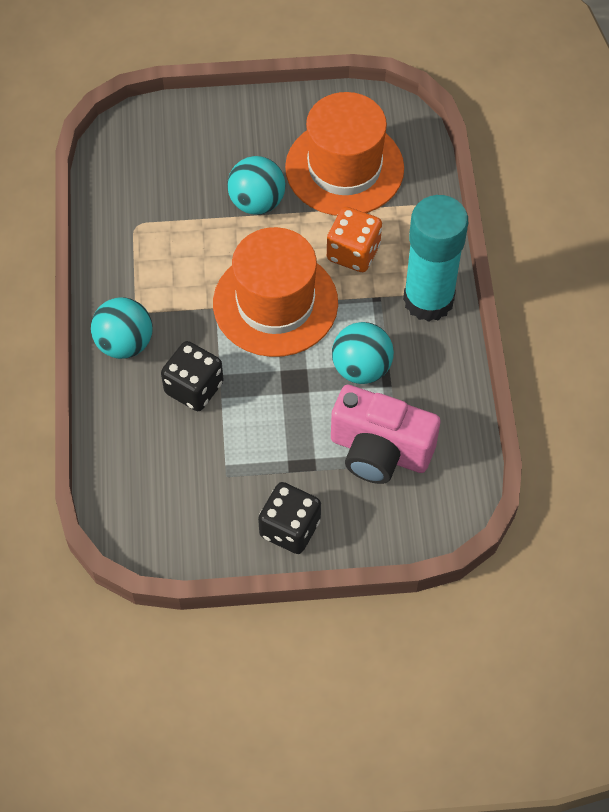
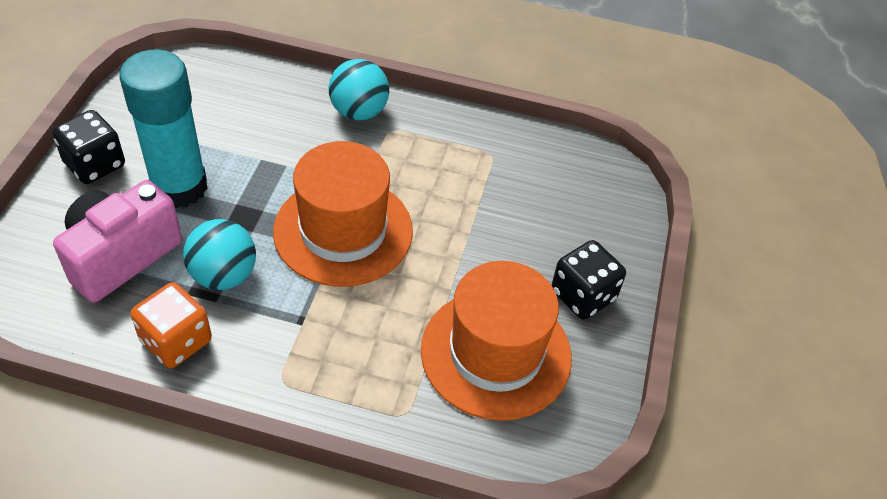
camera: 105 degrees right, 10 degrees down
(194, 388) = (283, 143): black dice -> black dice (583, 295)
(257, 202) = (480, 256): turquoise ball -> none
(353, 252) = (372, 319): orange dice -> orange dice (176, 341)
(428, 300) = (271, 368): turquoise glue stick -> turquoise glue stick (179, 187)

